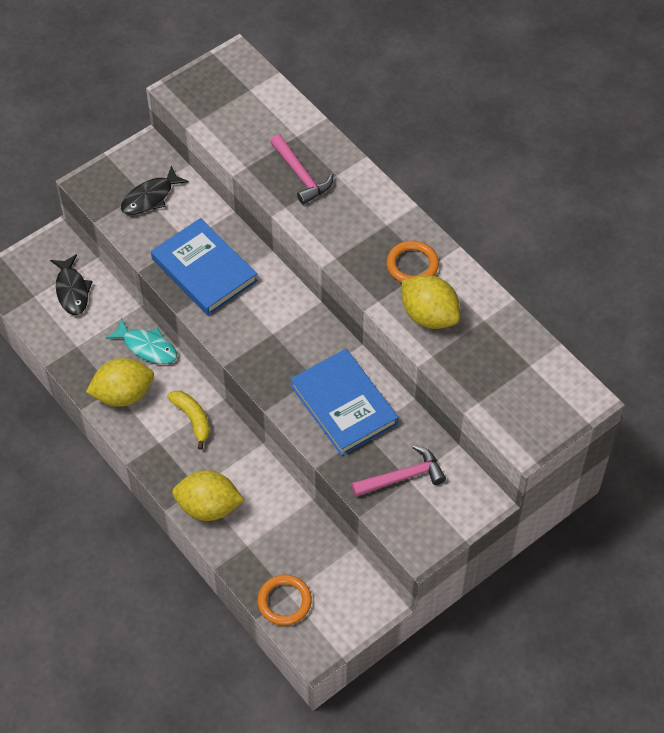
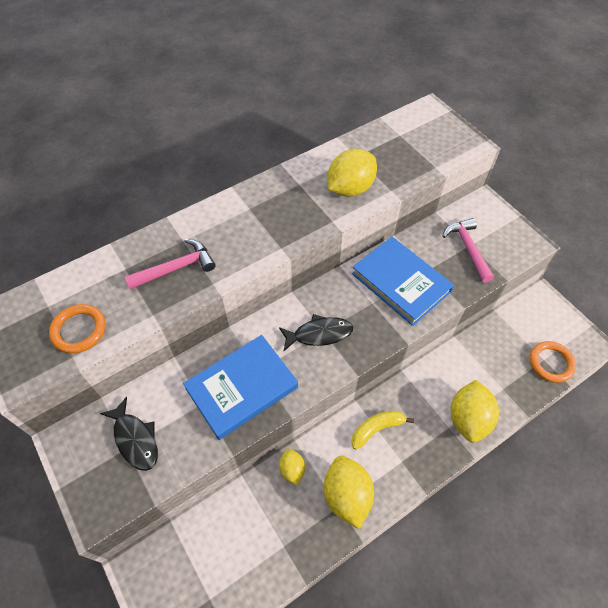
camera: 85 degrees left, 0 degrees up
(72, 290) = (209, 551): black fish -> black fish (319, 334)
(147, 347) = (292, 469): turquoise fish -> yellow lemon
(344, 405) = (401, 282): blue book -> blue book turned 75 degrees clockwise
(412, 265) = (296, 195): orange ring -> orange ring (79, 330)

